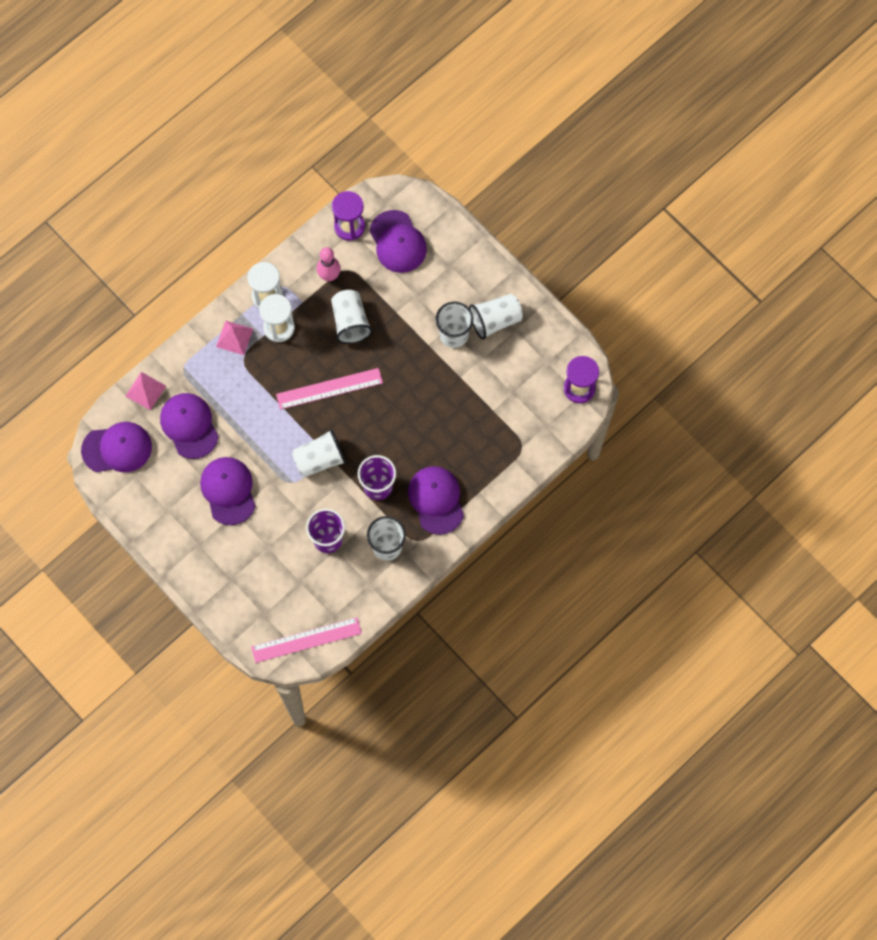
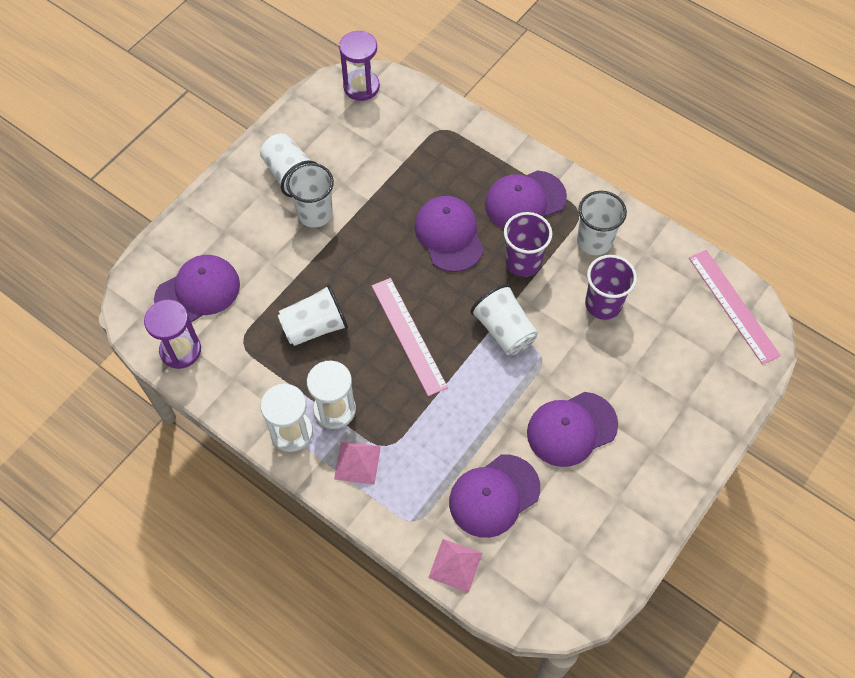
camera: 100 degrees left, 10 degrees down
(117, 448) = (547, 586): purple cap -> purple cap (449, 235)
(329, 276) = (253, 362): pink bowling pin -> none

